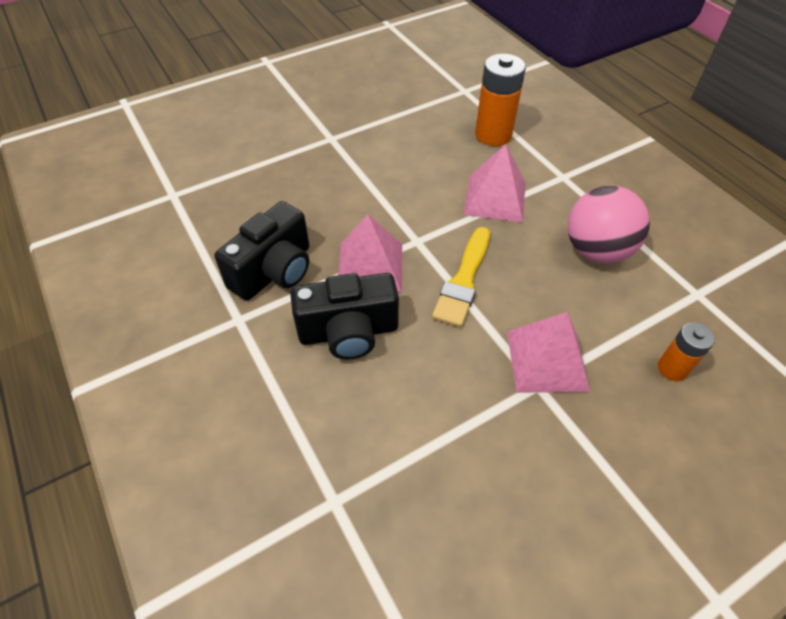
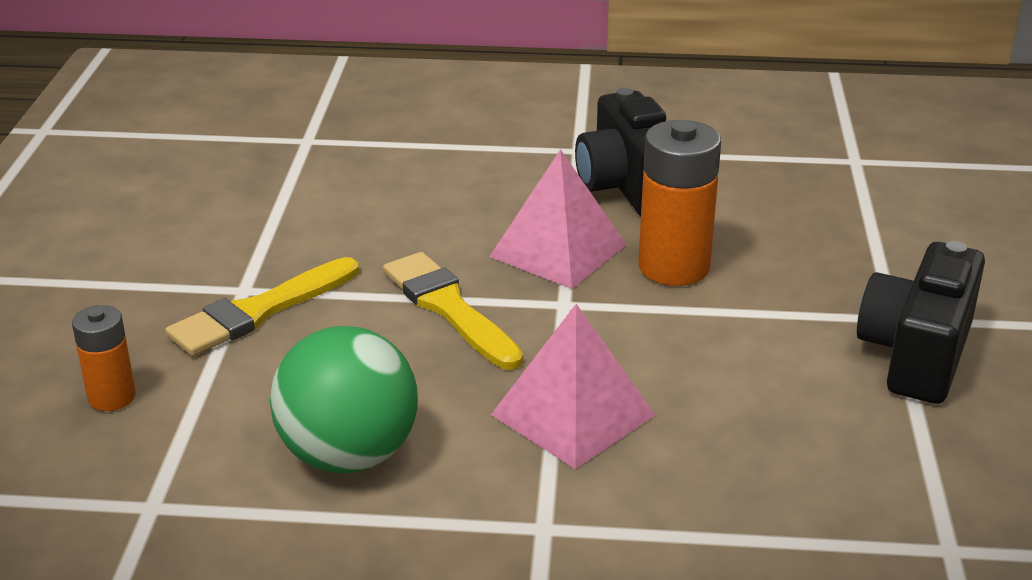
camera: 125 degrees right, 20 degrees down
(348, 332) = (475, 203): black camera -> black camera (916, 354)
(493, 135) = (749, 505): orange battery -> orange battery (673, 267)
(547, 360) = (260, 311): pink pyramid -> yellow brush
(596, 250) = (348, 455): pink ball -> green ball

